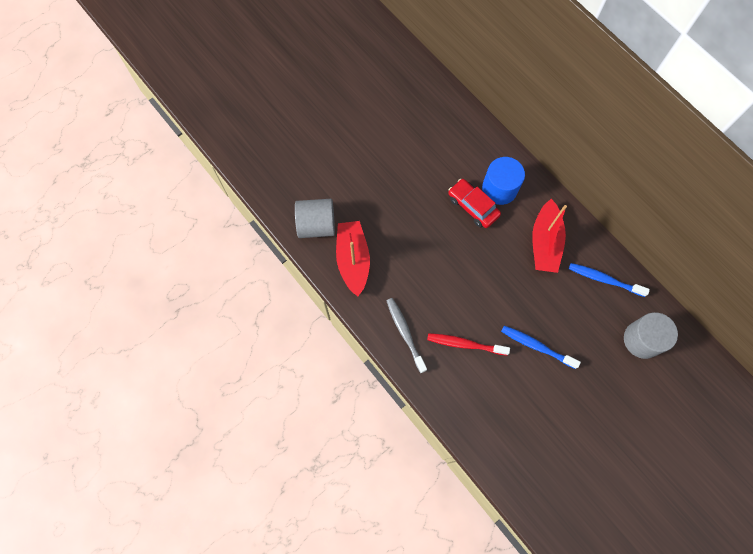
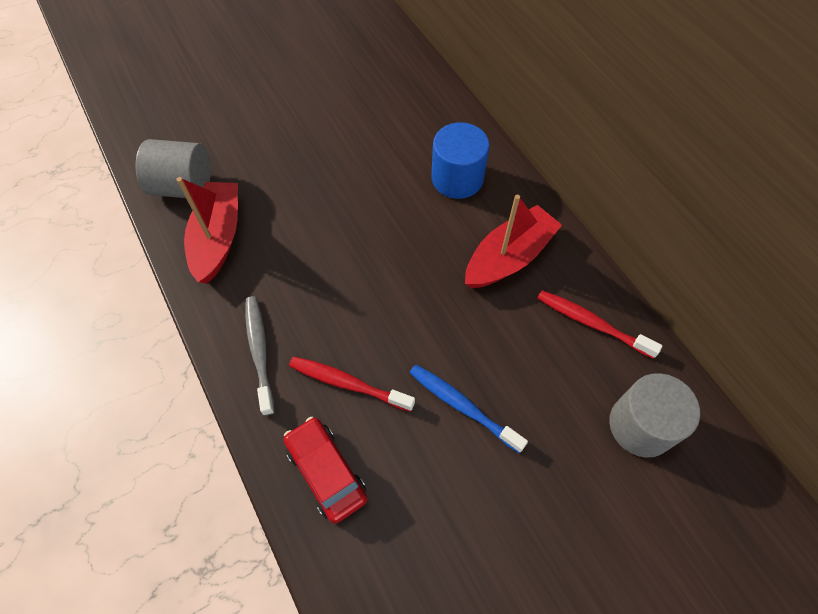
camera: 10 degrees right, 10 degrees down
(473, 206) = (412, 195): red car -> red car (326, 472)
(545, 242) = (508, 257): red boat -> red boat turned 150 degrees counterclockwise
(605, 280) = (592, 324): blue toothbrush -> red toothbrush

